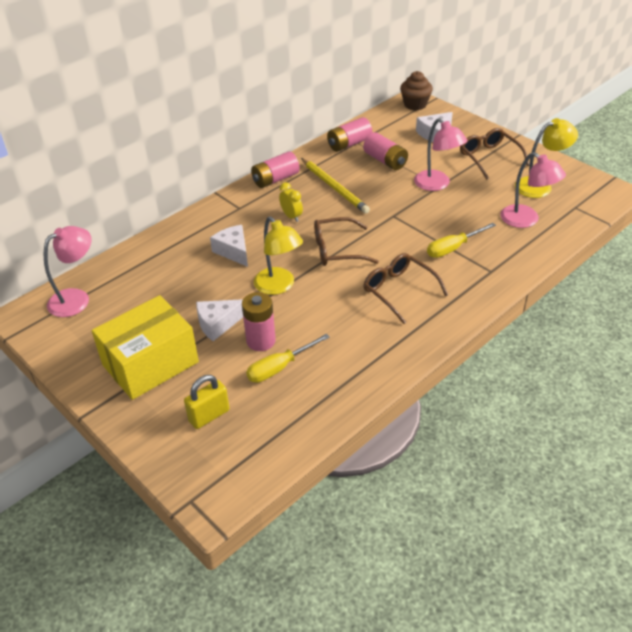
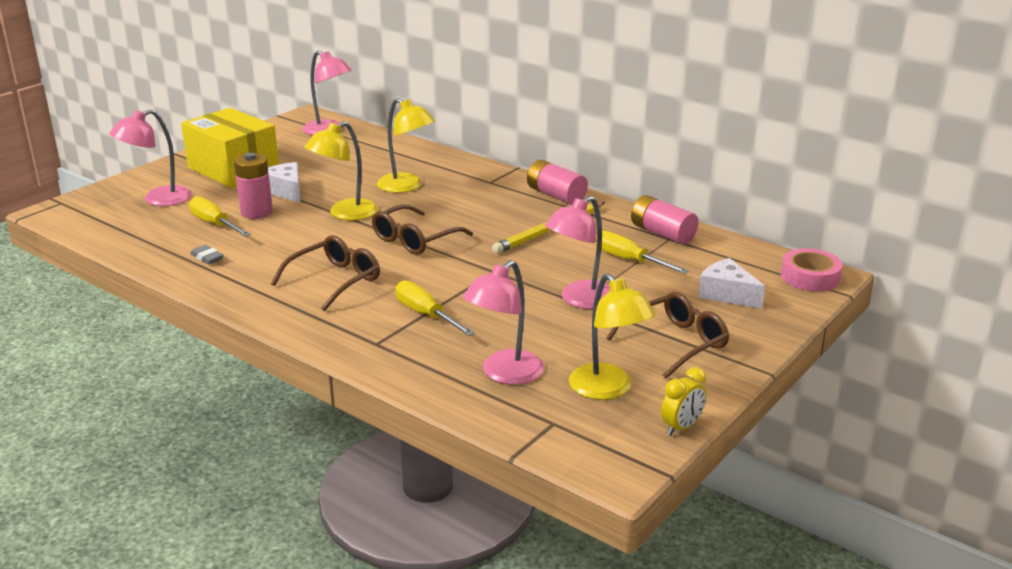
camera: 80 degrees right, 15 degrees down
(209, 416) = (158, 199): yellow padlock -> pink lamp
(233, 251) = (406, 186): white cheese -> yellow lamp
(291, 216) = (478, 210): yellow clock -> yellow clock (681, 427)
(337, 250) = (414, 240): brown glasses -> brown glasses turned 120 degrees counterclockwise
(347, 367) = (207, 257): none -> grey eraser
(385, 161) = (629, 260): pink battery -> yellow screwdriver
(415, 104) = (810, 277): brown cupcake -> pink tape

